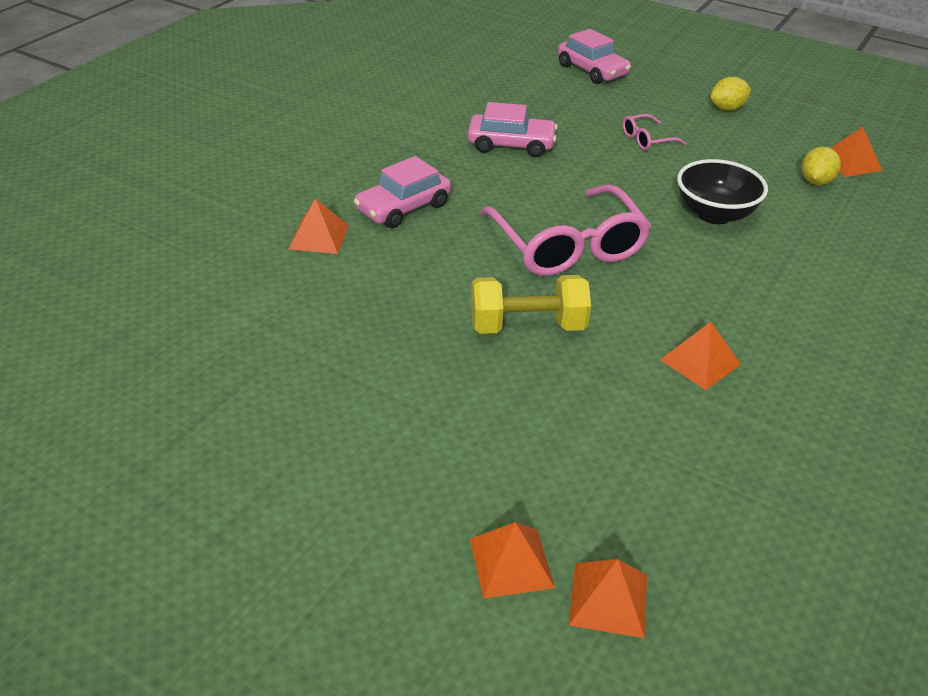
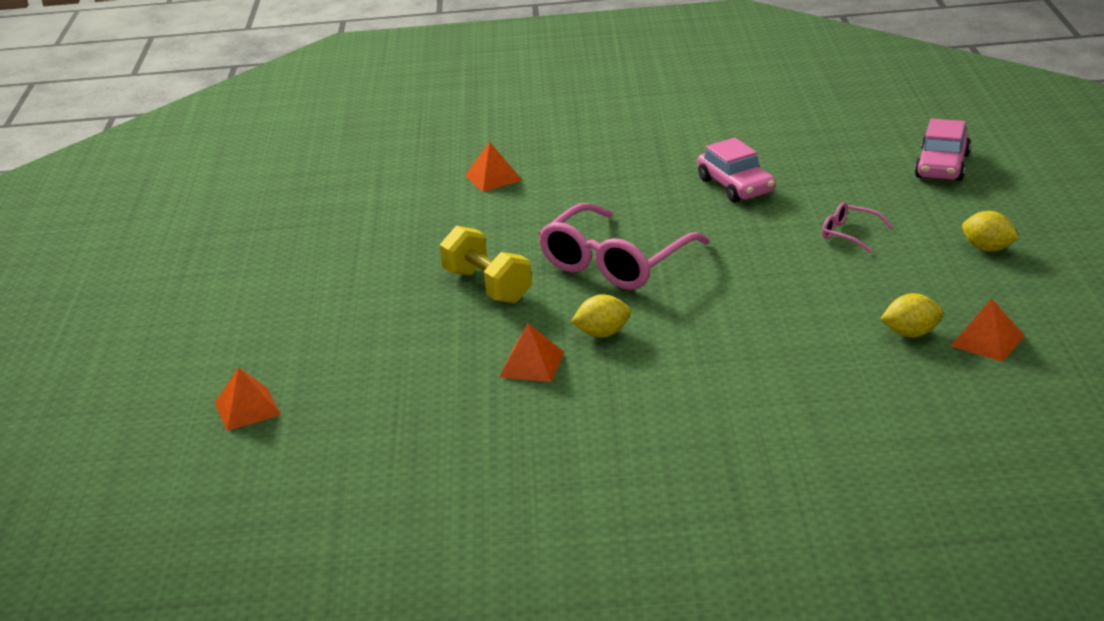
camera: 60 degrees right, 10 degrees down
(403, 208) = (574, 187): pink car -> none
(511, 562) = (246, 367): orange pyramid -> none
(684, 303) = (603, 334): none -> yellow lemon
(714, 214) = (764, 304): black bowl -> none

